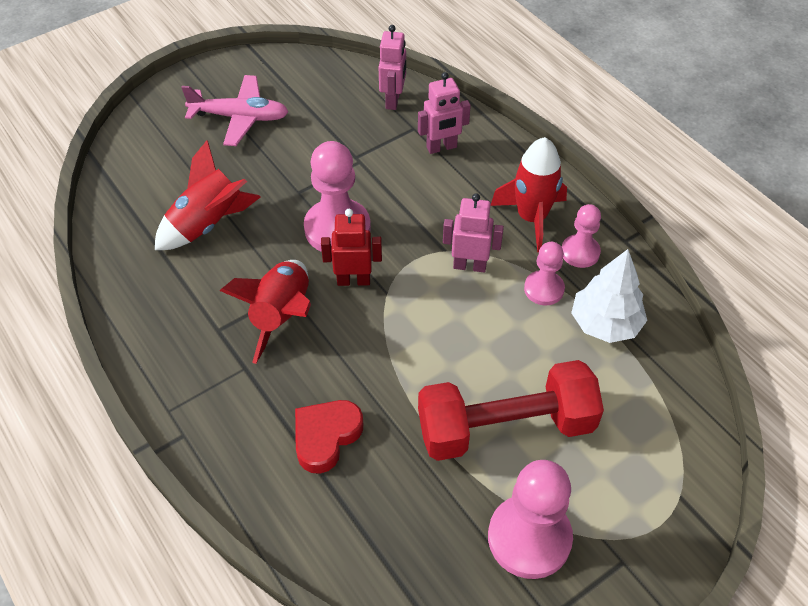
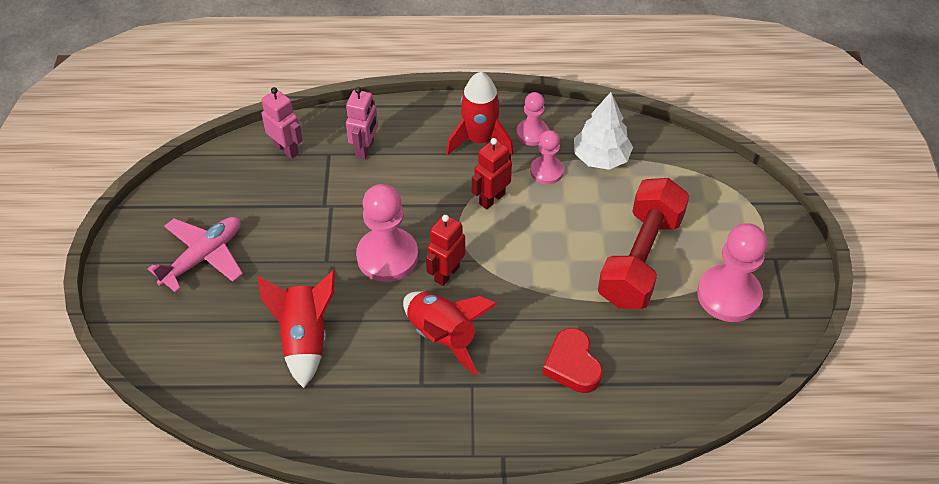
camera: 55 degrees left, 0 degrees up
(469, 265) = (491, 199): pink robot -> red robot

